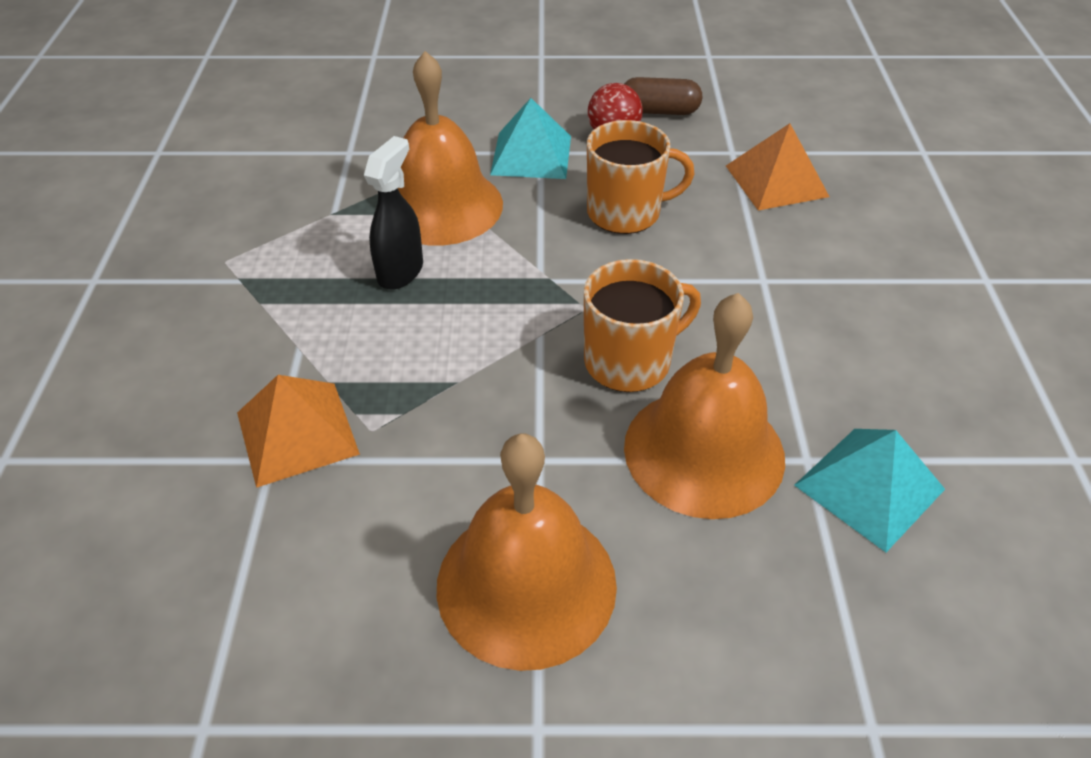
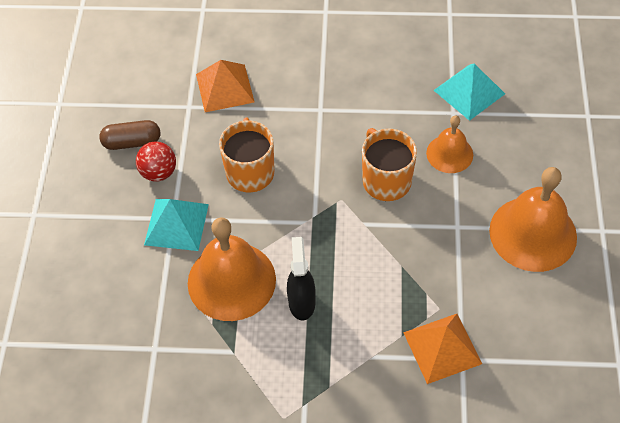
camera: 85 degrees left, 10 degrees up
(401, 271) = (301, 302): black spray bottle -> black spray bottle turned 60 degrees clockwise
(659, 111) = (132, 142): brown capsule -> brown capsule turned 75 degrees clockwise
(704, 451) = (449, 154): orange bell -> orange bell, size x0.57

